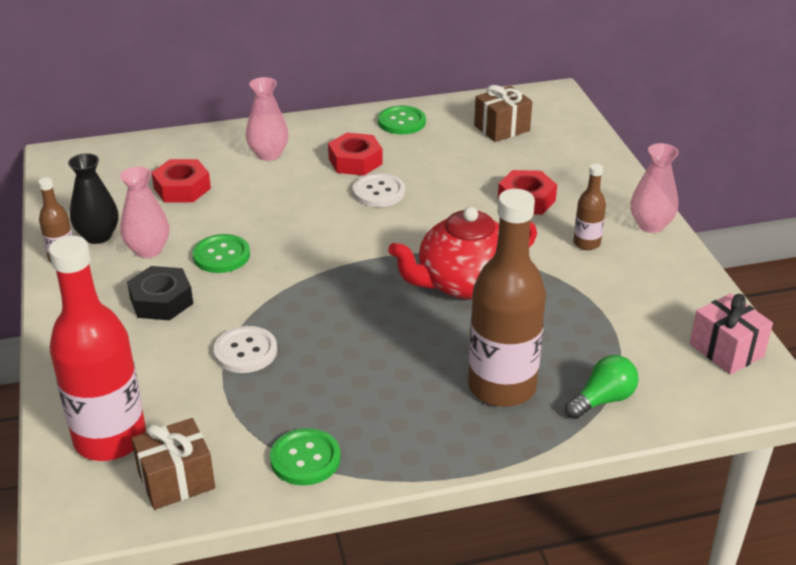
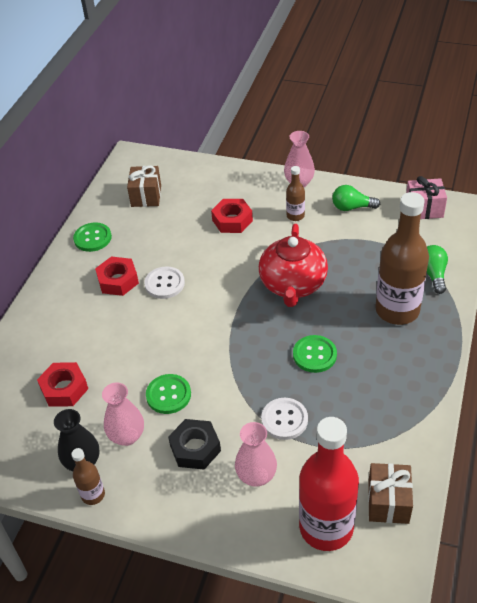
camera: 55 degrees left, 10 degrees up
(268, 154) = (66, 323): pink vase -> pink vase (256, 476)
(305, 459) = (405, 427): green button -> green button (314, 355)
(654, 284) = (352, 207): none -> green light bulb

